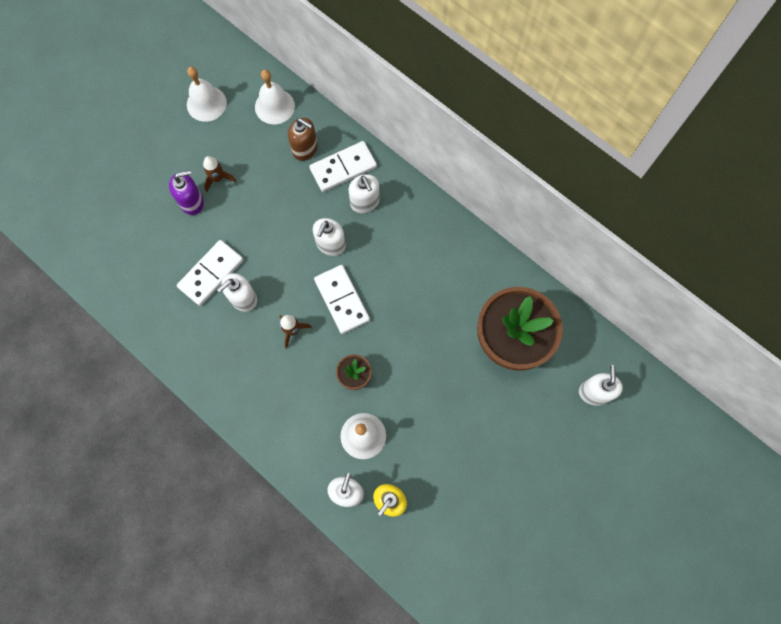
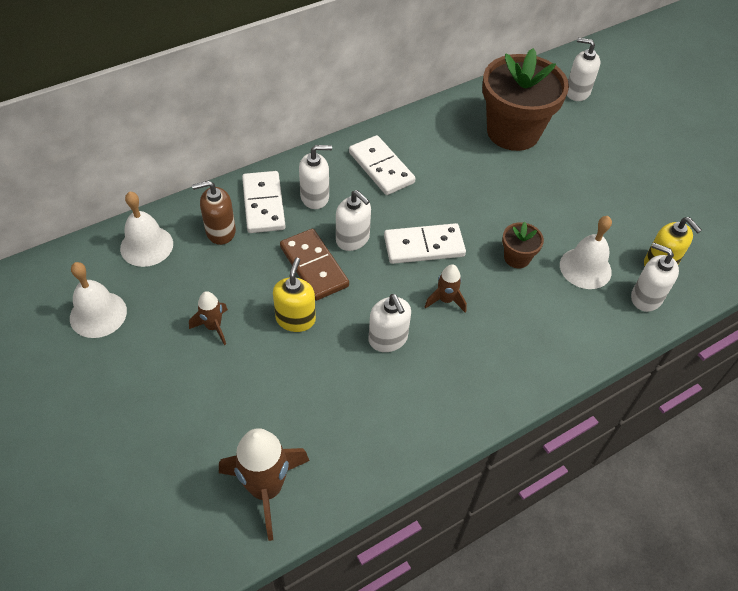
camera: 75 degrees left, 20 degrees down
(105, 258) = (266, 489): none -> brown rocket
(192, 202) = (232, 363): purple soap dispenser -> none
(211, 273) = (341, 365): white domino -> white domino (381, 168)
(241, 229) = (295, 319): none -> yellow soap dispenser
(294, 225) = (314, 266): none -> brown domino
(305, 149) = (220, 231): brown soap dispenser -> brown soap dispenser turned 150 degrees counterclockwise

